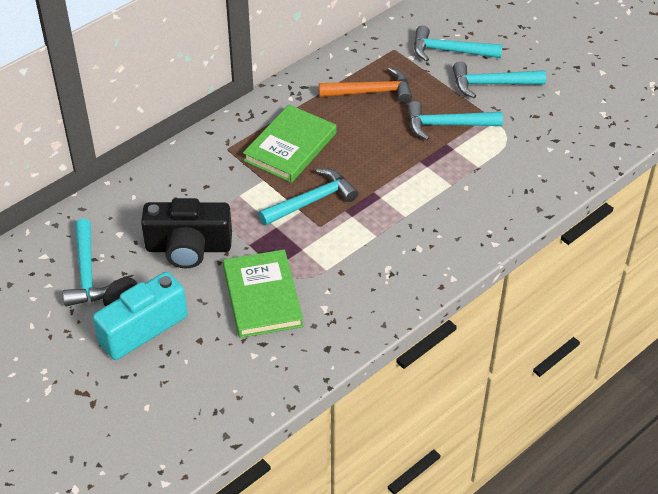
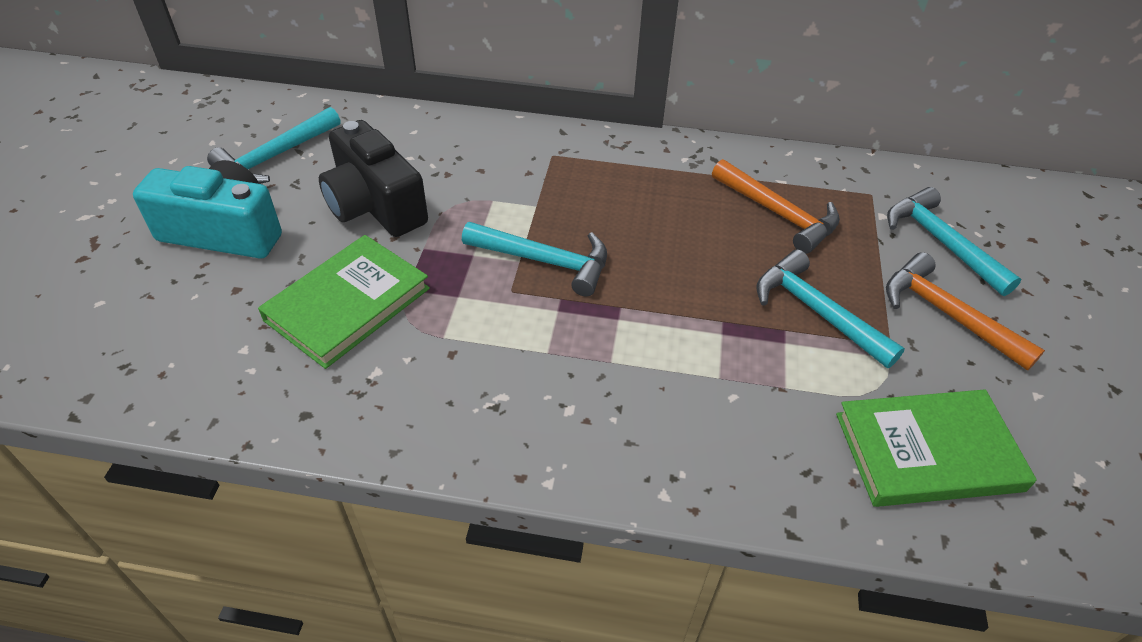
camera: 50 degrees right, 0 degrees up
(290, 147) = (610, 198): green book -> green book (928, 452)
(491, 84) = (946, 314): turquoise hammer -> orange hammer

